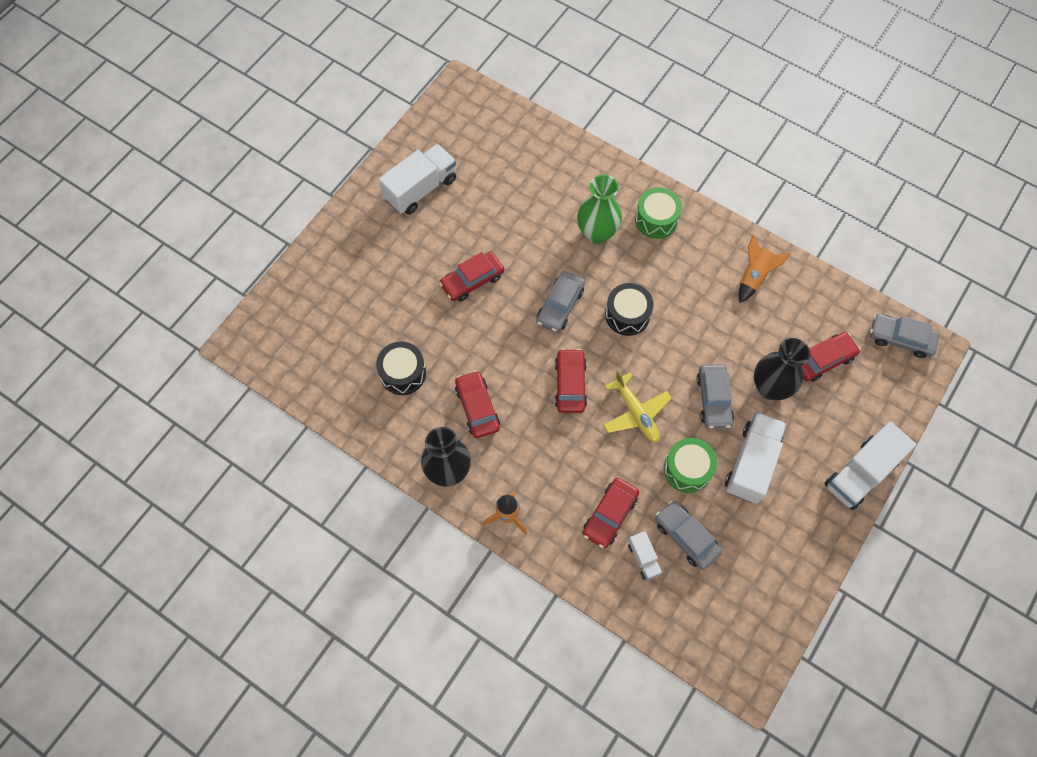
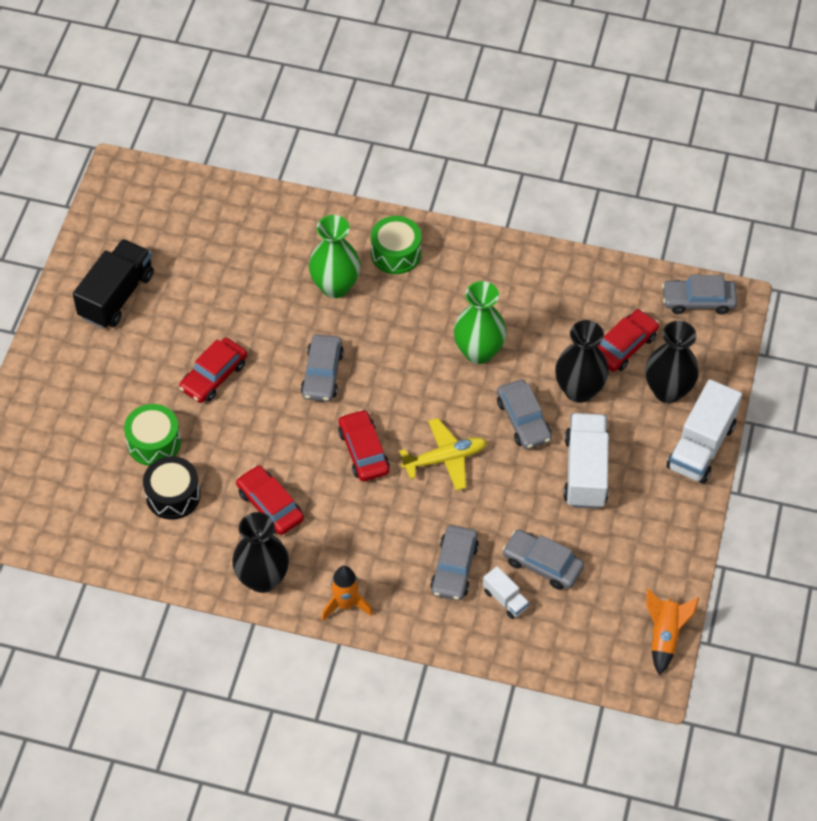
camera: 20 degrees left, 10 degrees down
(420, 189) = (116, 296): white truck -> black truck
(610, 515) = (454, 568): red car -> grey car
(627, 315) = (400, 362): black drum -> none
(636, 413) = (445, 459): yellow plane -> yellow plane turned 60 degrees counterclockwise
(687, 469) = (520, 498): green drum -> green drum (154, 443)
(696, 326) = (478, 352): none -> green vase
(754, 276) = (523, 282): orange rocket -> orange rocket (664, 636)
(847, 412) = (667, 390): none -> black vase

